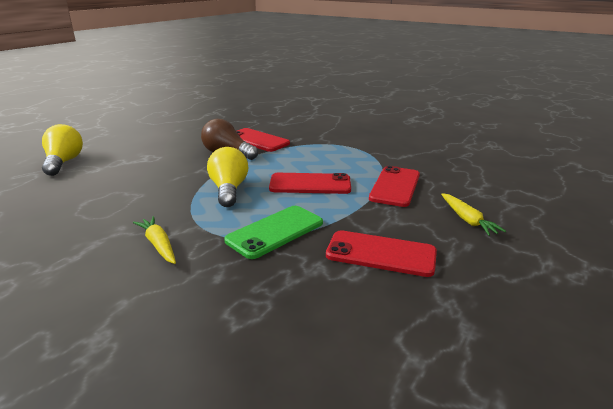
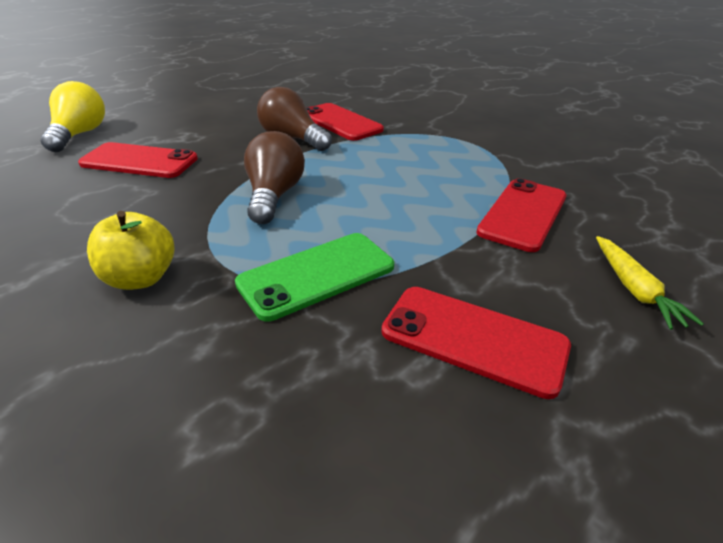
camera: 10 degrees right, 10 degrees up
(158, 245) = (140, 278): yellow carrot -> yellow apple
(229, 190) = (274, 196): yellow light bulb -> brown light bulb
(310, 184) = (393, 198): red phone -> red phone (139, 161)

